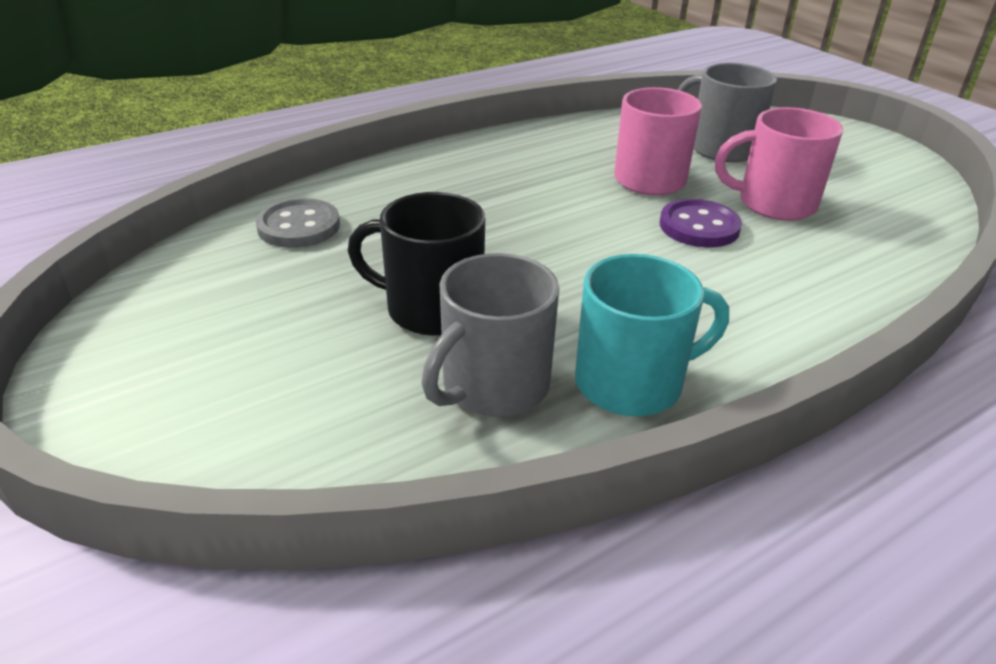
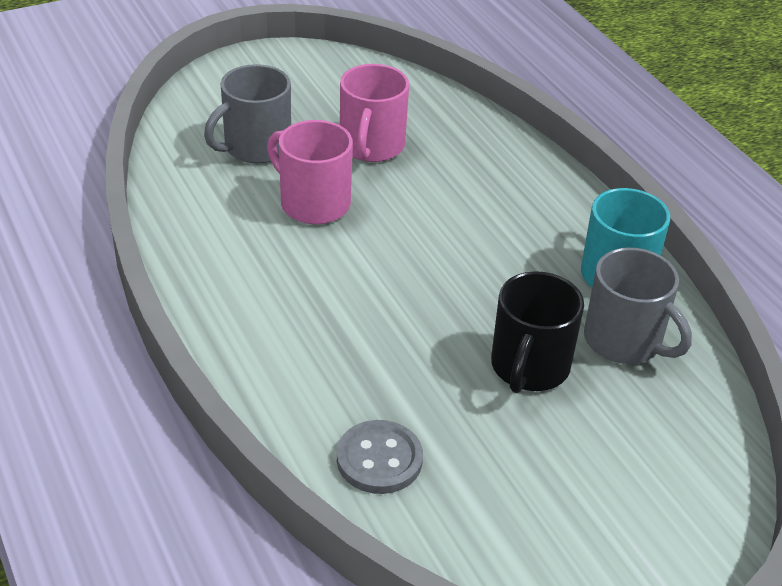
camera: 85 degrees left, 5 degrees up
(699, 227) = (406, 196): purple button -> none

